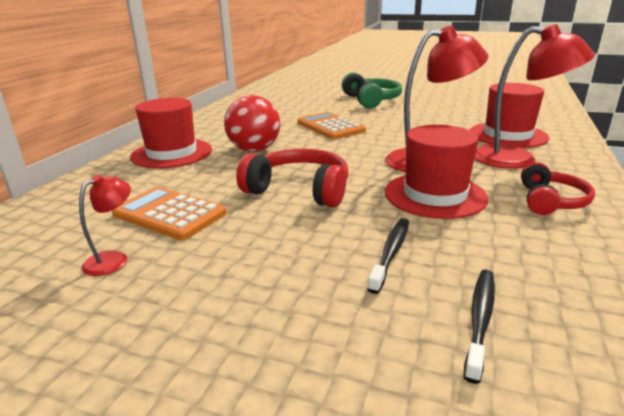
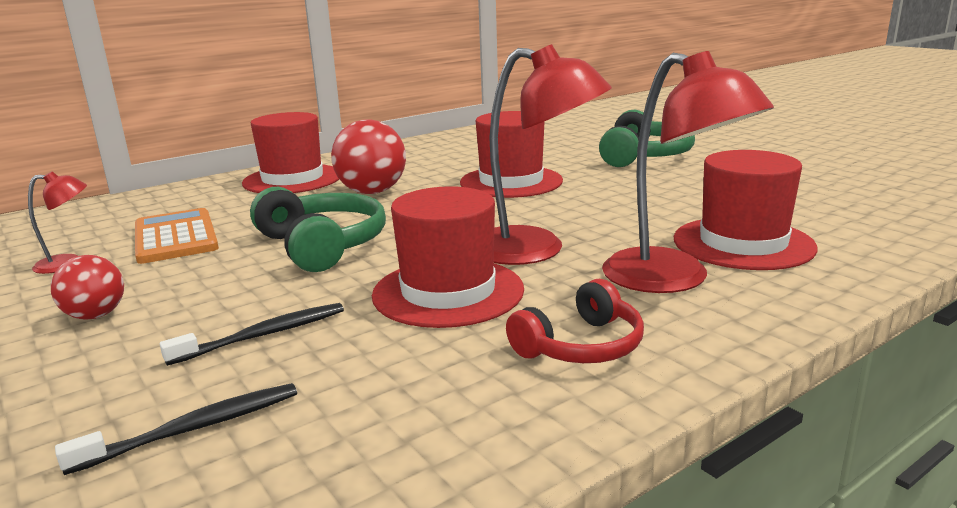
camera: 35 degrees right, 5 degrees down
(239, 285) = (96, 315): none -> red ball
(299, 190) = (322, 245): red headphones -> green headphones
(330, 127) = (511, 182): orange calculator -> red hat

